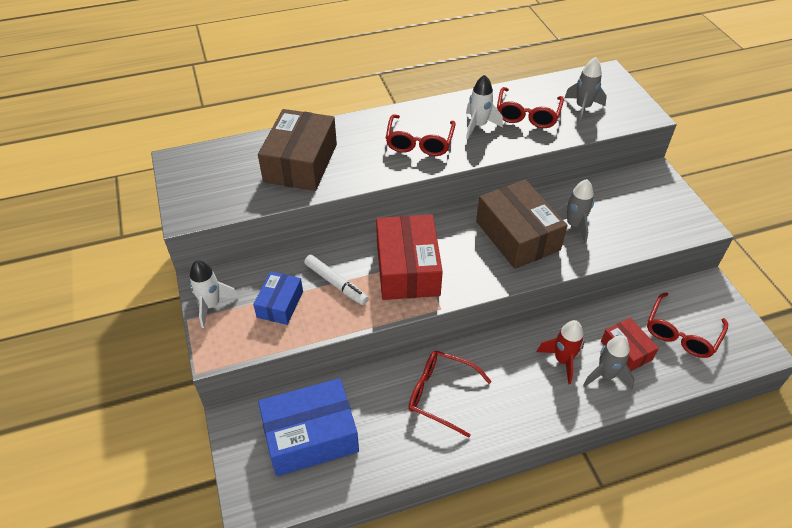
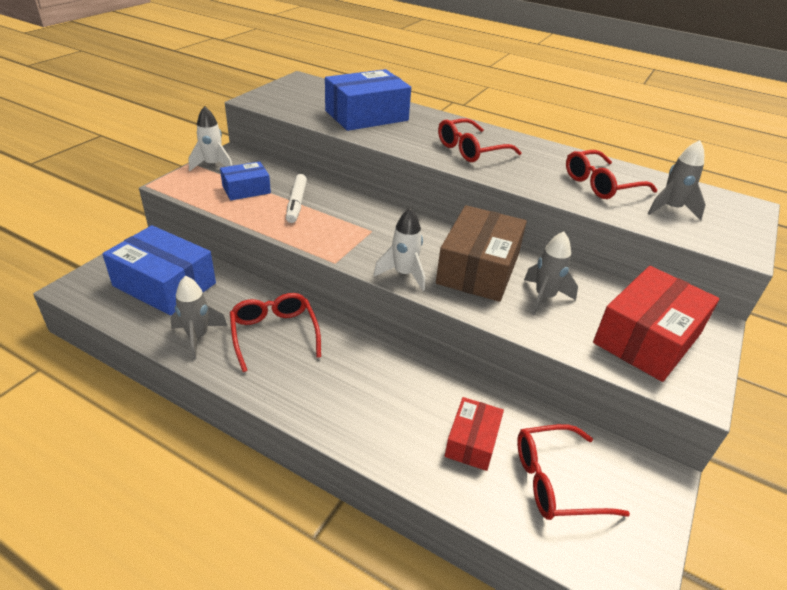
camera: 45 degrees right, 10 degrees down
(301, 163) = (366, 116): brown box -> blue box
(407, 269) = (356, 228): red box -> red box (647, 338)
(478, 126) = (540, 167): white rocket -> white rocket (404, 274)
(562, 360) = (401, 396): red rocket -> none
(606, 375) = (420, 439): grey rocket -> grey rocket (198, 337)

